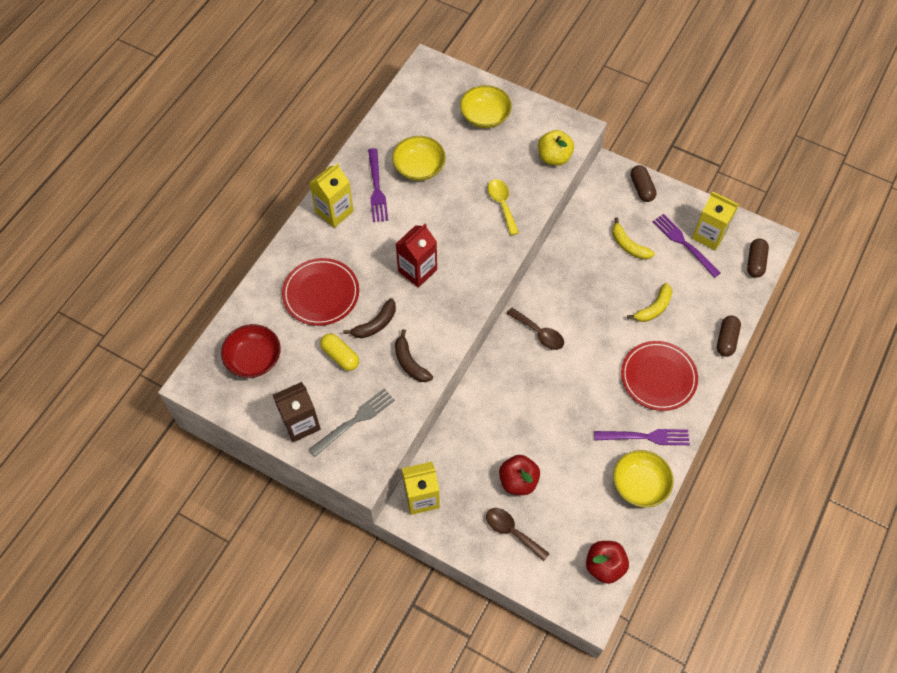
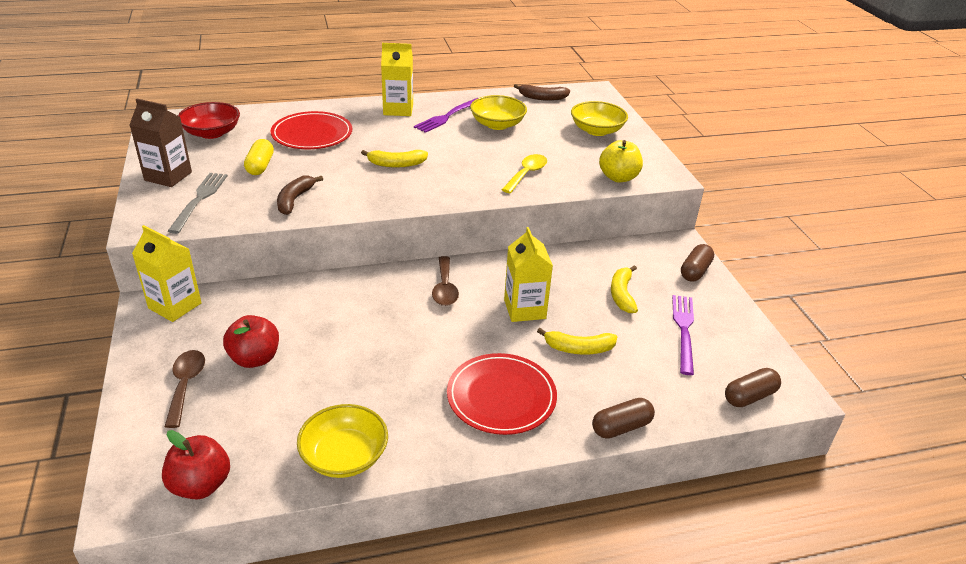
camera: 45 degrees right, 25 degrees down
(355, 420) = (200, 199): grey fork -> grey fork turned 90 degrees counterclockwise
(375, 324) = (314, 168): brown banana -> brown banana (542, 98)
(417, 270) = (396, 164): red carton -> yellow banana
(646, 437) = (414, 428): purple fork -> none
(709, 235) = (722, 342): yellow carton -> yellow carton (524, 309)

